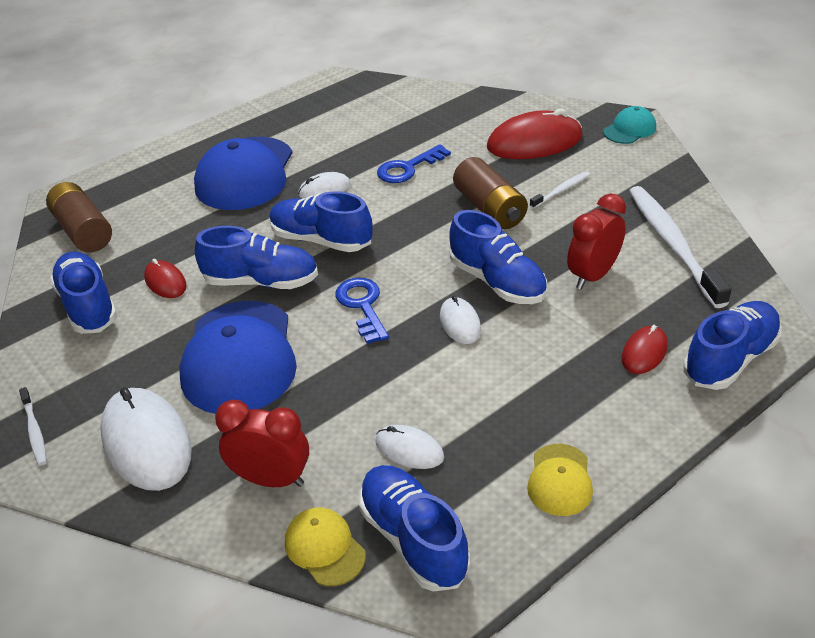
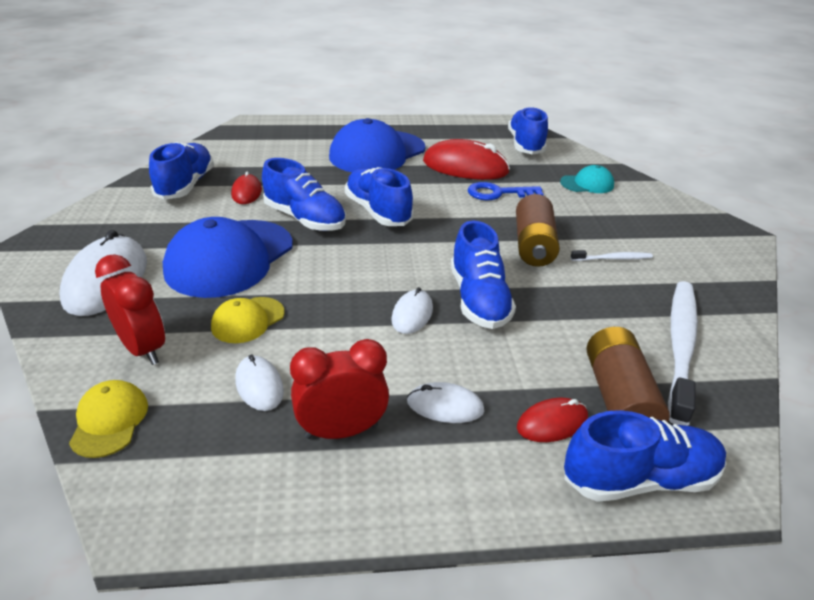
camera: 30 degrees right, 5 degrees down
(34, 431) = (61, 240): white toothbrush -> none
(83, 231) = (239, 145): brown battery -> brown battery (618, 397)
(324, 189) = (419, 182): white mouse -> white mouse (445, 406)
(362, 306) = (353, 266): blue key -> none
(413, 539) = (175, 457): blue shoe -> blue shoe (525, 145)
(534, 142) = (626, 216): red mouse -> red mouse (465, 167)
(560, 480) = (347, 487): yellow cap -> yellow cap (248, 320)
(593, 276) = (571, 335): red clock -> red clock (341, 431)
(629, 129) = (730, 240): turquoise cap -> turquoise cap (587, 184)

